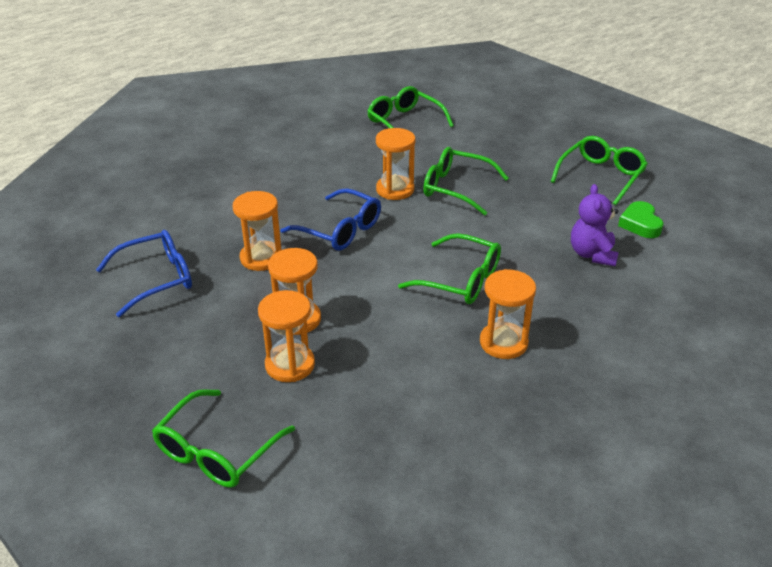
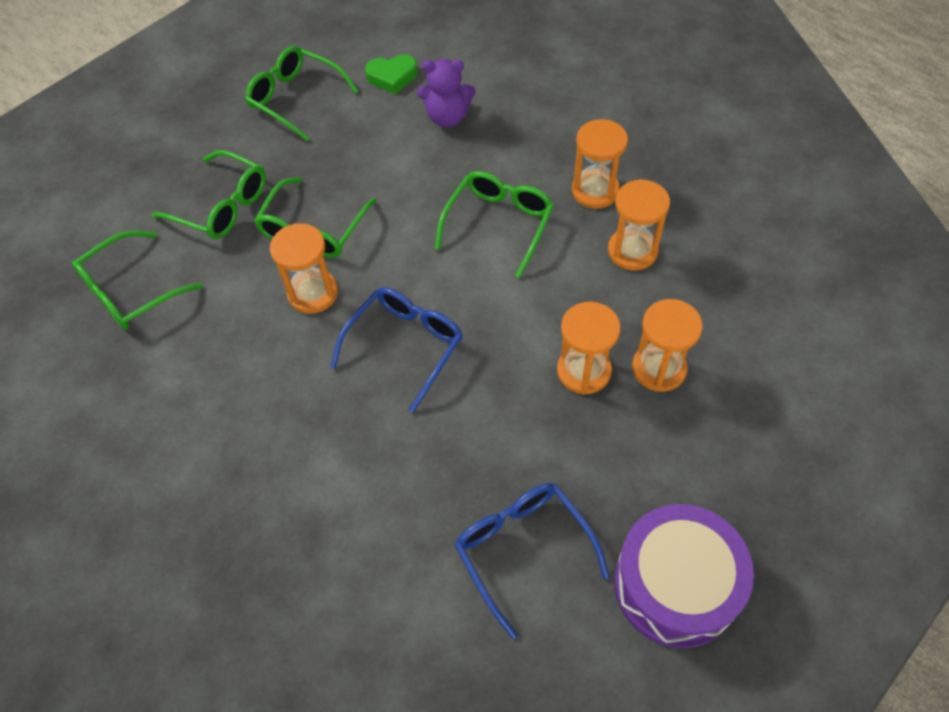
camera: 90 degrees left, 20 degrees up
(96, 352) = (675, 585): none -> purple drum
(217, 451) = (793, 415): green glasses -> green glasses (222, 206)
(261, 258) = (469, 428): orange hourglass -> orange hourglass (632, 251)

